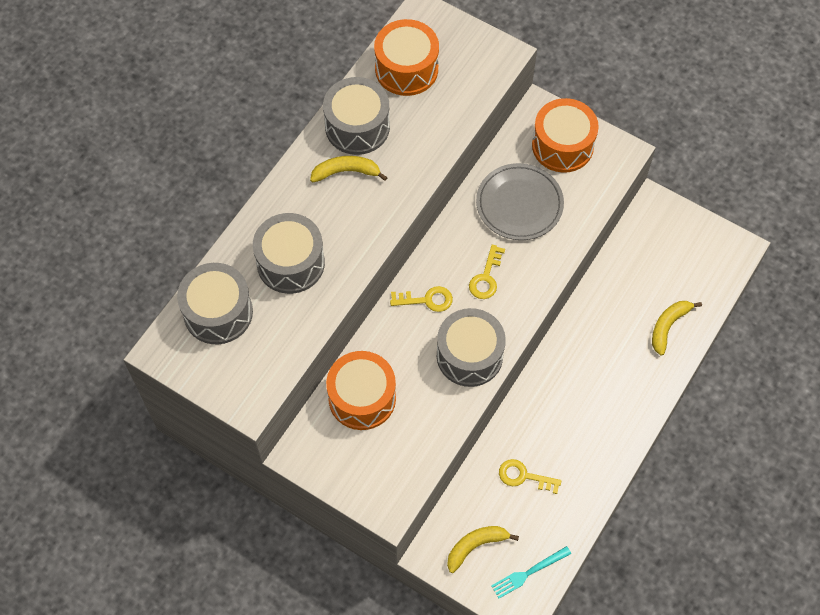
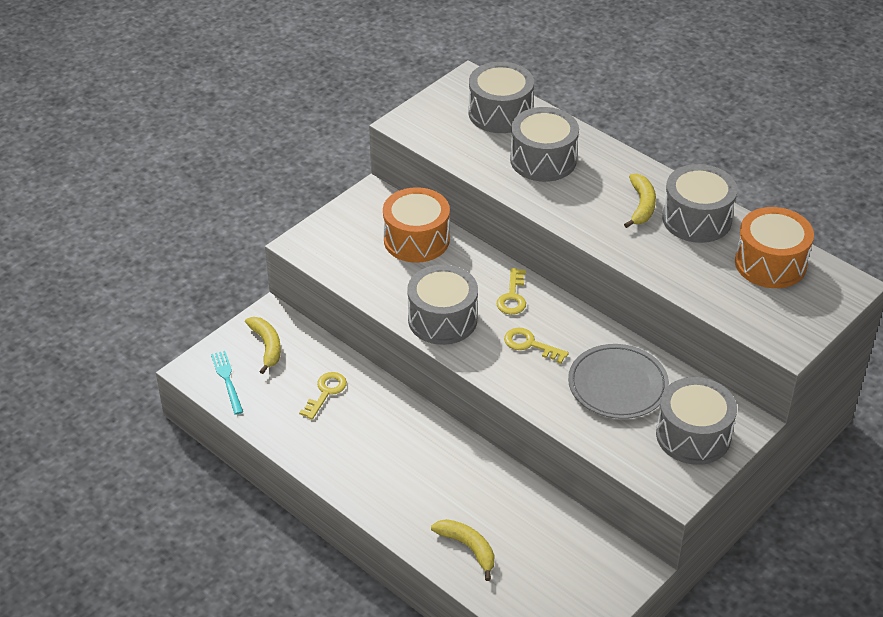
camera: 100 degrees right, 20 degrees down
(562, 145) = (693, 435): orange drum -> grey drum

